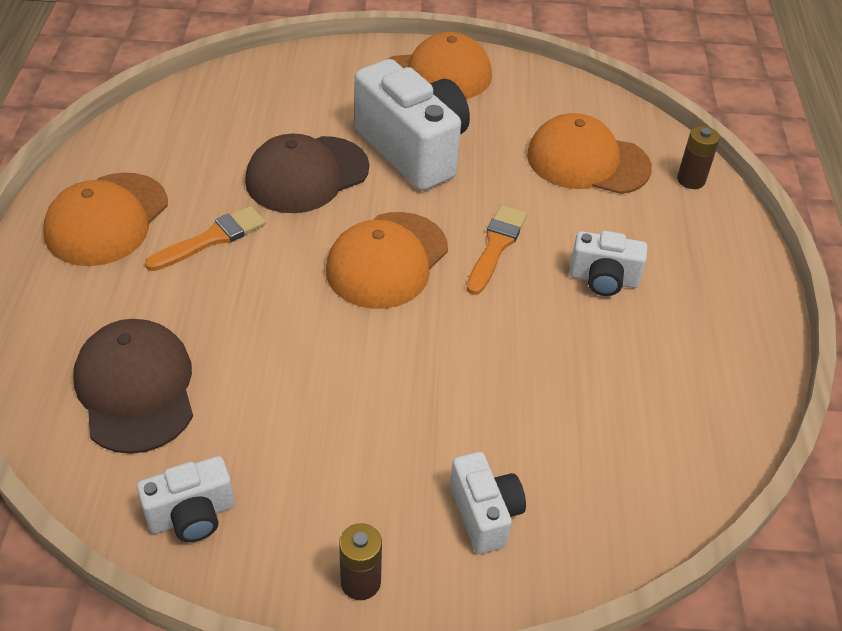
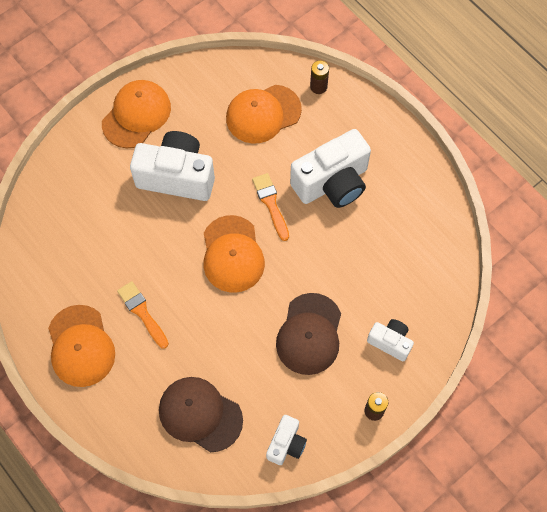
camera: 40 degrees left, 20 degrees up
(212, 238) = (142, 312): orange brush -> orange brush turned 45 degrees counterclockwise
(307, 175) = (143, 236): brown cap -> brown cap (309, 334)
(603, 279) = (332, 183): white camera -> white camera, size x1.91

